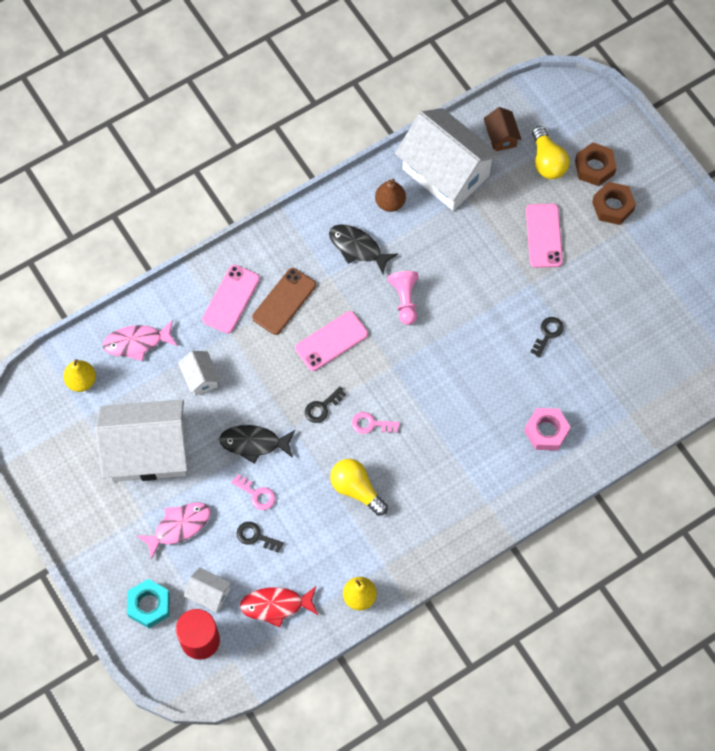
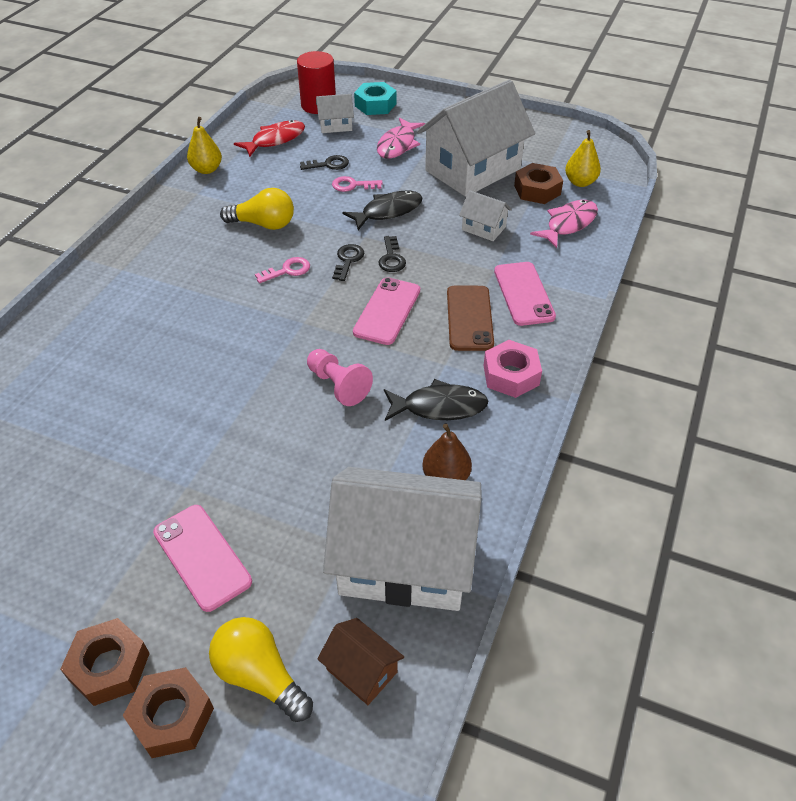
camera: 145 degrees right, 20 degrees down
(122, 394) = (537, 190): none -> brown nut
(546, 431) = (84, 349): pink nut -> pink nut (511, 375)
(548, 334) = (131, 441): black key -> black key (391, 258)

